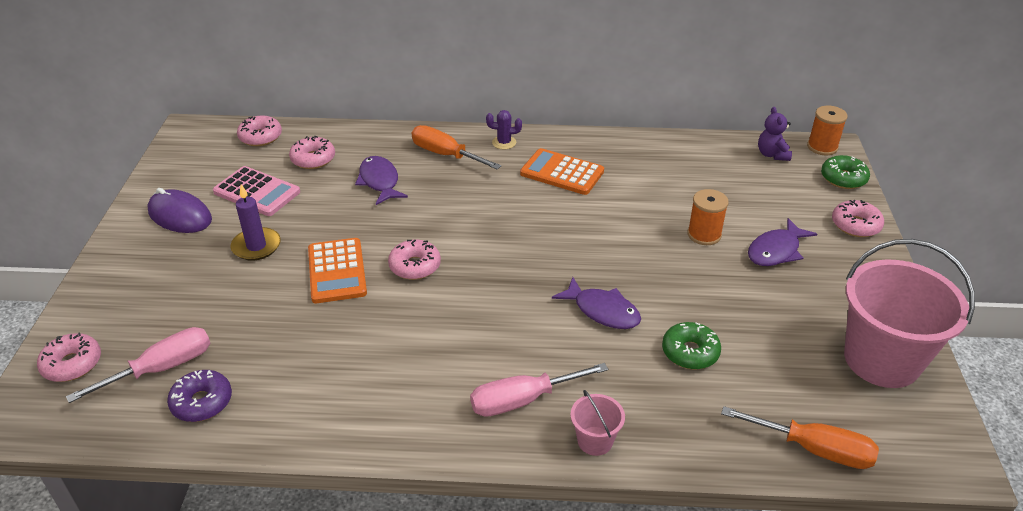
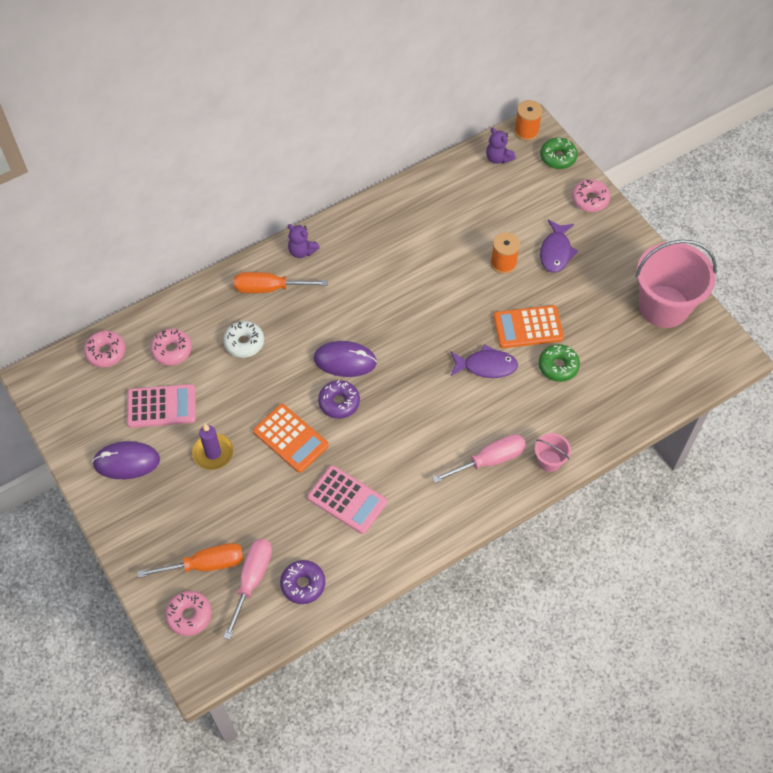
camera: 35 degrees left, 20 degrees up
(331, 351) = (347, 500): none -> pink calculator
(379, 181) = (244, 343): purple fish -> white donut
(415, 266) = (339, 402): pink donut -> purple donut
(457, 237) = (345, 361): none -> purple mouse
(504, 143) = (302, 251): purple cactus -> purple teddy bear
(522, 400) = (490, 460): pink screwdriver -> pink screwdriver turned 150 degrees counterclockwise
(562, 172) = (368, 258): orange calculator -> orange calculator (528, 327)
(814, 449) = (663, 393): orange screwdriver -> orange screwdriver (205, 564)

